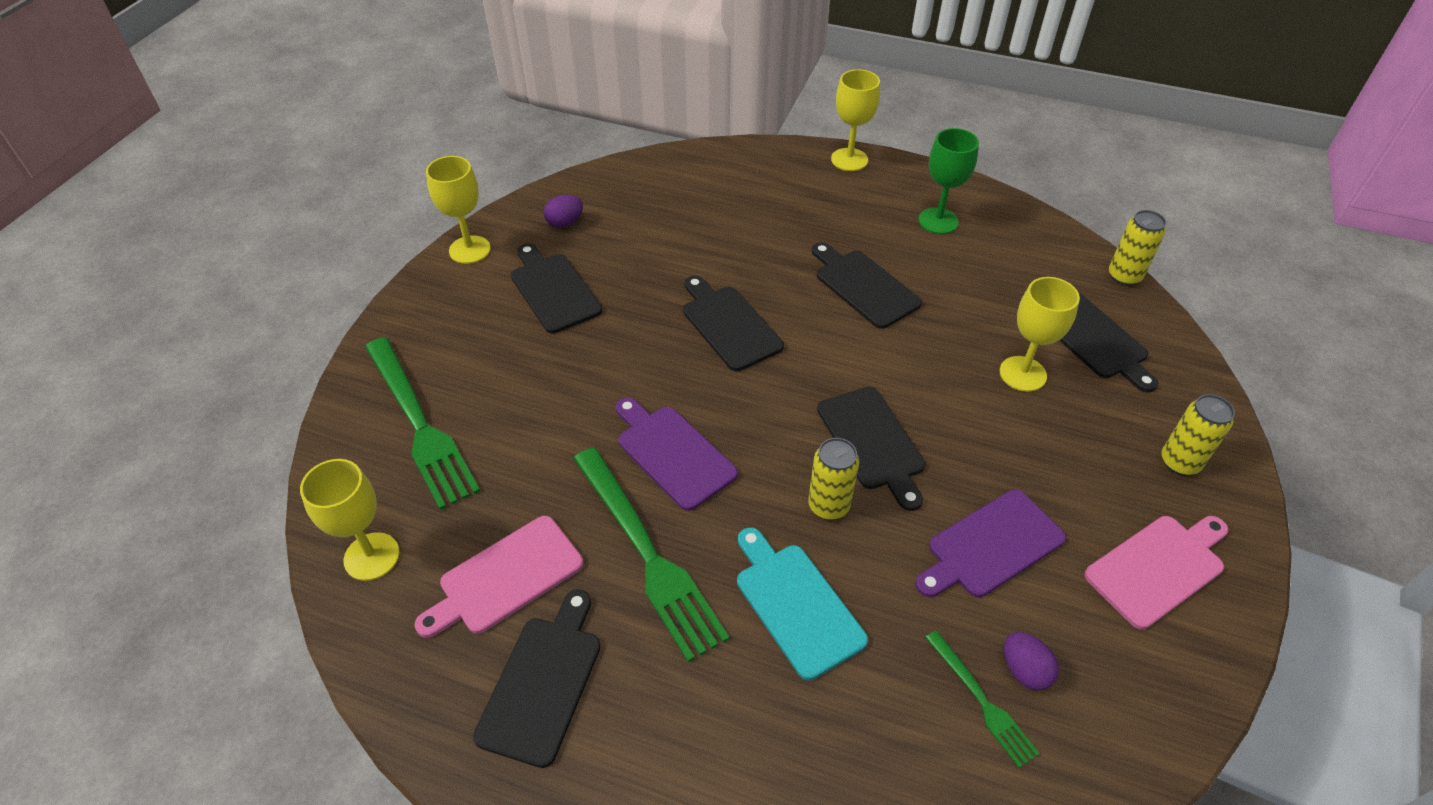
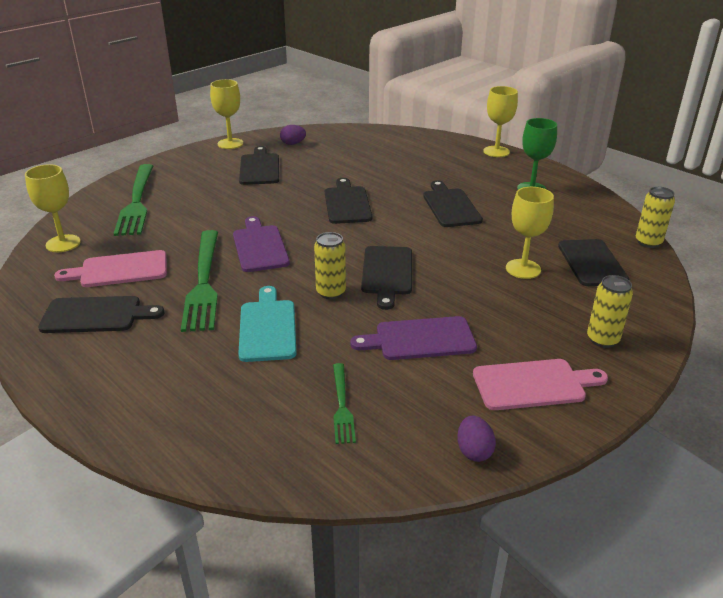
camera: 25 degrees right, 15 degrees down
(543, 682) = (96, 315): black cutting board -> black cutting board turned 45 degrees clockwise
(1024, 670) = (385, 401): purple egg -> purple egg (474, 451)

